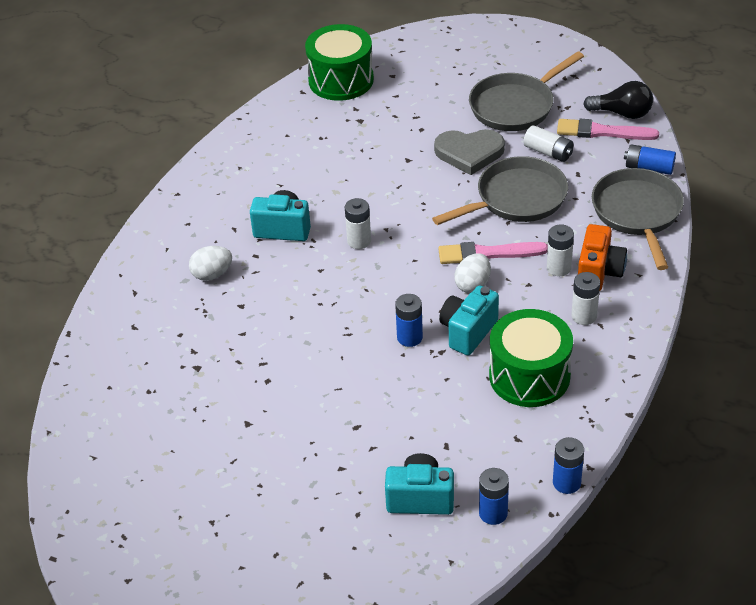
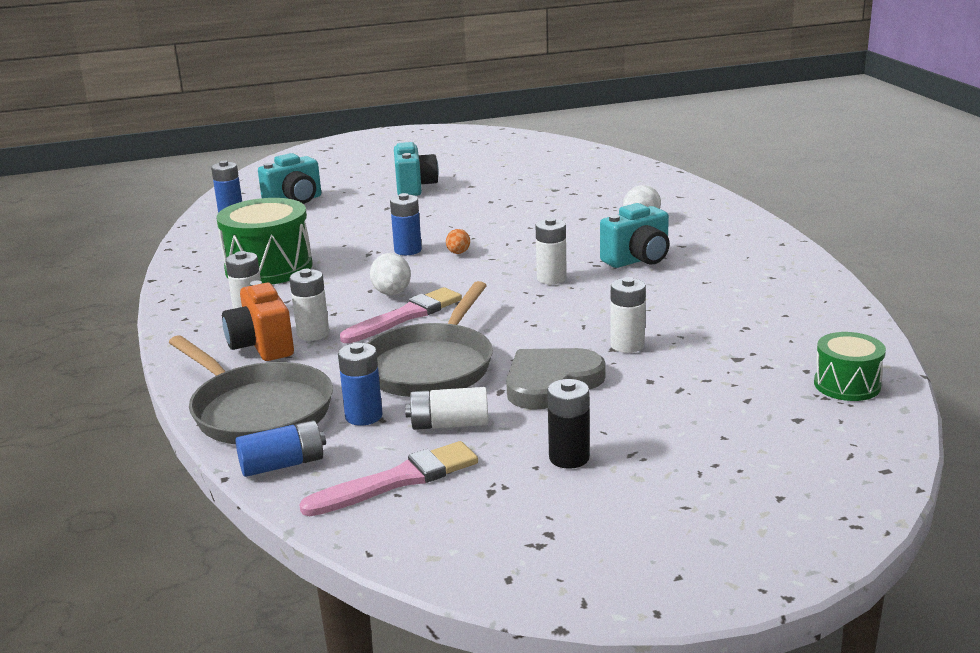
camera: 140 degrees right, 20 degrees down
(341, 80) = (847, 385): green drum -> green drum, size x0.57
(380, 310) = (458, 253): none -> orange egg
(398, 158) = (627, 345): none -> white battery
(468, 332) = (358, 269): turquoise camera -> turquoise camera (414, 187)
(515, 106) = (569, 458): grey pan -> black battery
(566, 483) = (182, 237): blue battery -> blue battery (363, 416)
(622, 113) = (392, 520): black light bulb -> none

